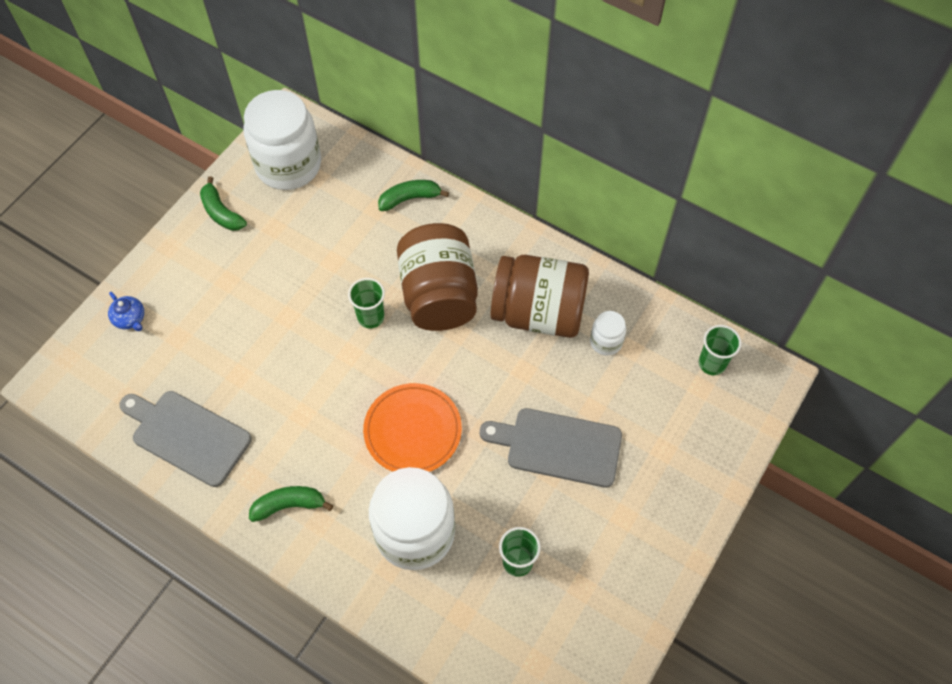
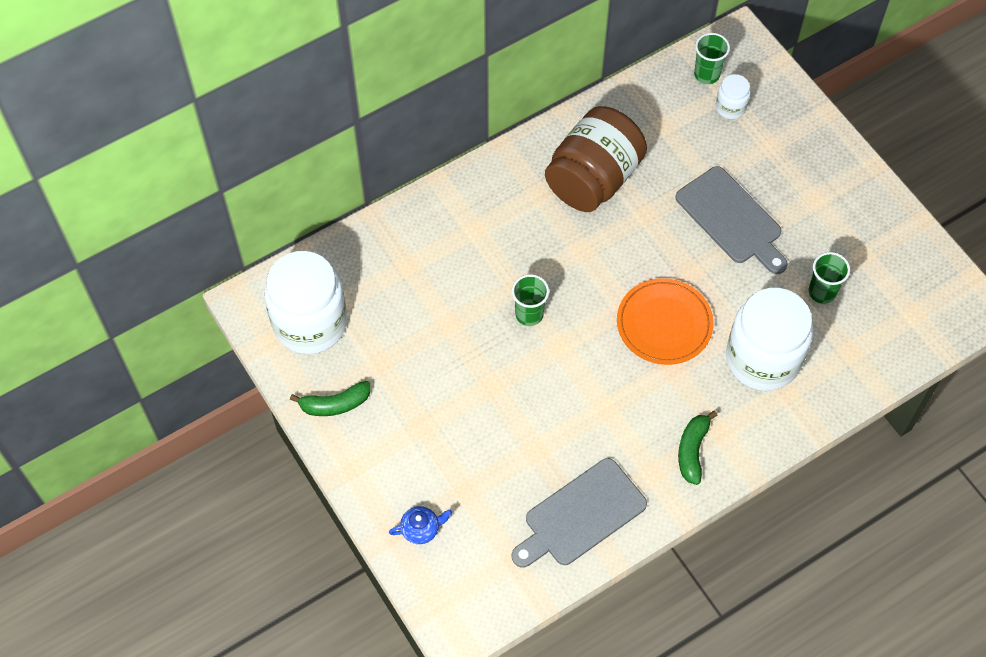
camera: 65 degrees left, 0 degrees up
(410, 199) = (412, 232): green banana -> none
(439, 295) = (534, 249): brown jar -> none
(558, 447) = (731, 219): grey cutting board -> grey cutting board turned 75 degrees counterclockwise
(606, 342) = (648, 140): white jar -> white jar (730, 107)

